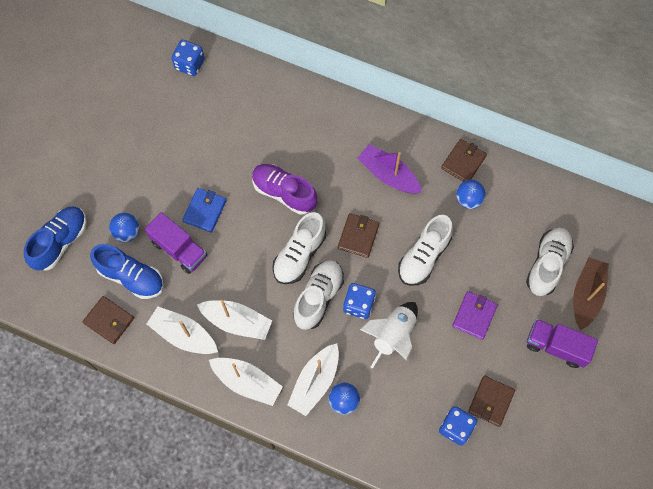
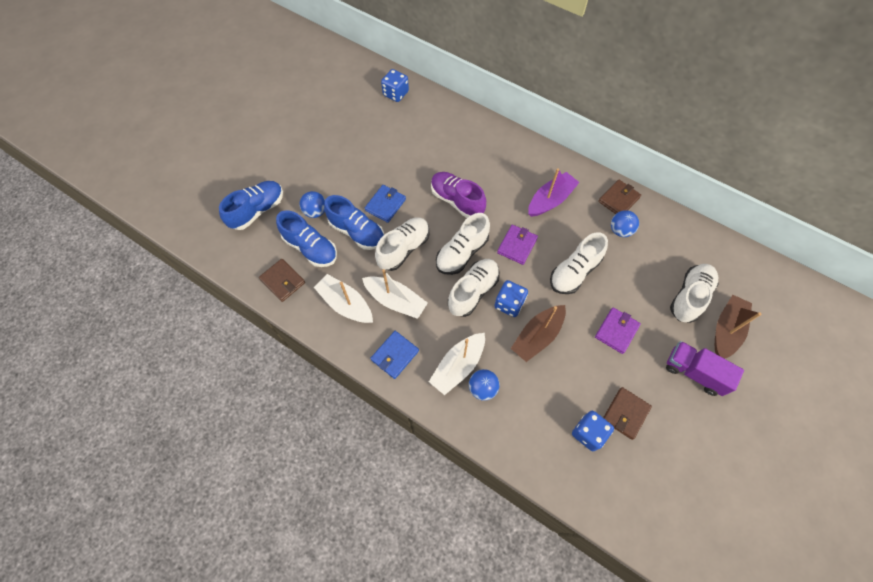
camera: 10 degrees right, 5 degrees down
(179, 249) = (357, 232): purple truck -> blue shoe
(235, 260) = (404, 248): none -> white shoe
(247, 382) = (395, 355): white boat -> blue wallet
(358, 236) = (517, 245): brown wallet -> purple wallet
(388, 175) = (550, 200): purple boat -> purple boat turned 90 degrees clockwise
(393, 335) = (537, 336): white rocket -> brown boat

